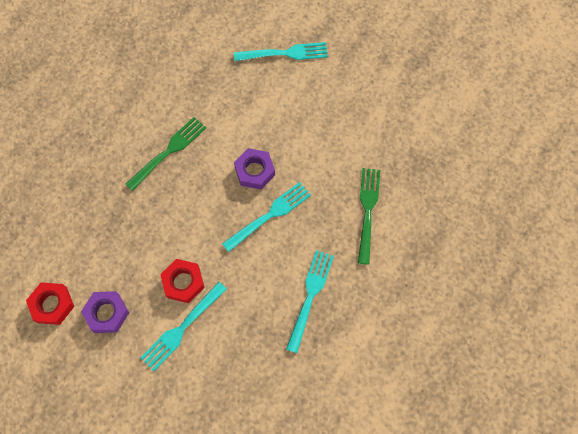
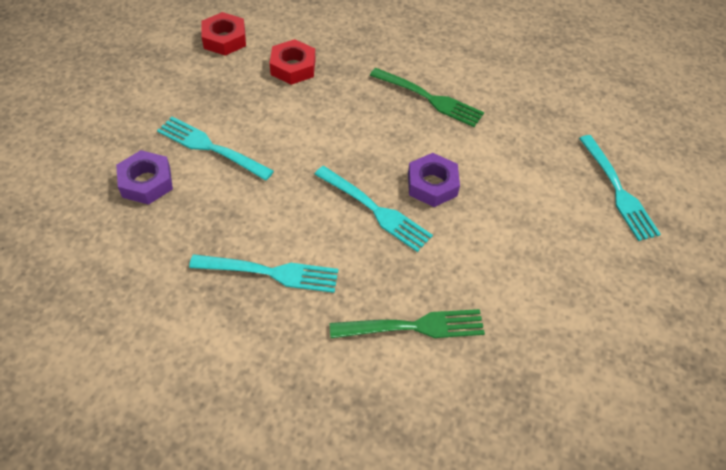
camera: 75 degrees right, 15 degrees down
(107, 313) = (220, 81): purple nut -> purple nut (146, 182)
(183, 282) = (267, 139): red nut -> red nut (293, 67)

